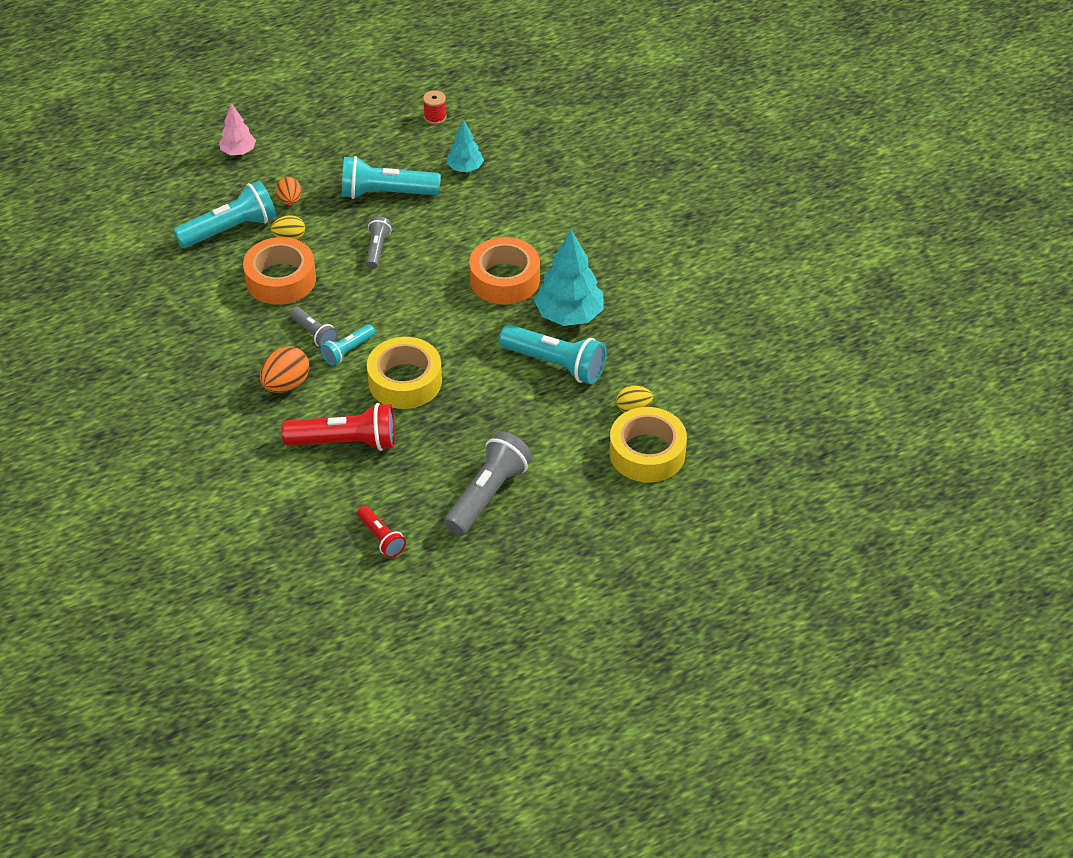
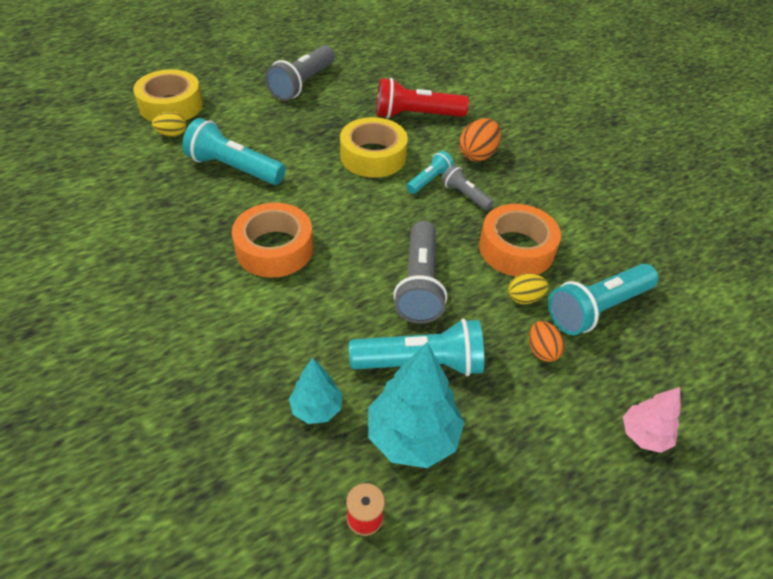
camera: 175 degrees right, 0 degrees up
(377, 249) = (419, 284): grey flashlight -> grey flashlight, size x1.81
(381, 538) = (379, 64): red flashlight -> none
(569, 315) = (211, 211): turquoise tree -> turquoise tree (413, 436)

